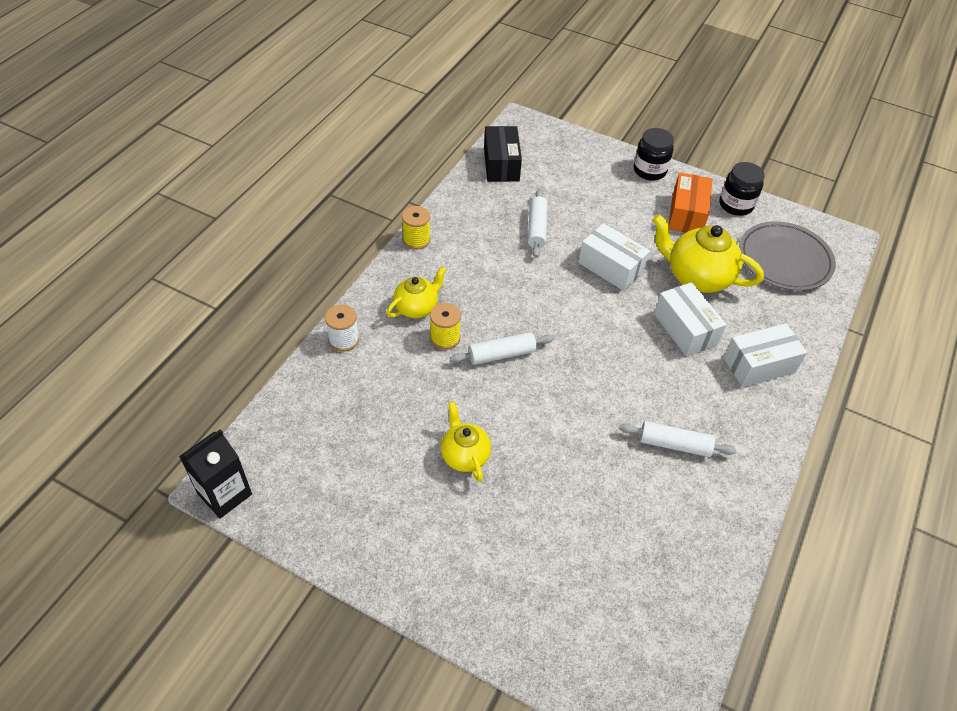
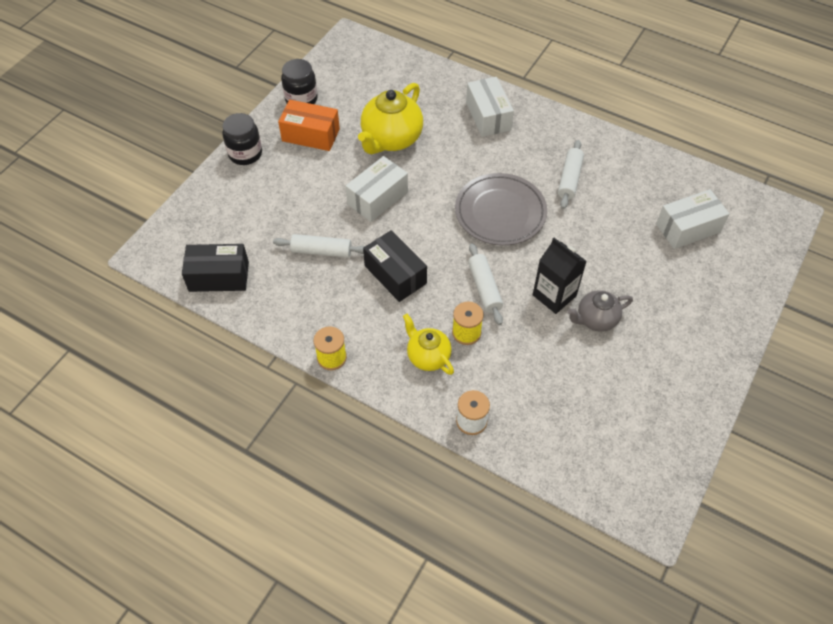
camera: 85 degrees left, 5 degrees up
(225, 494) = (660, 512): black carton -> black carton (554, 295)
(464, 455) = (596, 319): yellow teapot -> grey teapot
(513, 282) = (395, 274): none -> black box
(685, 329) = (451, 156): white box -> white box (688, 228)
(784, 259) = (372, 80): grey plate -> grey plate (500, 212)

